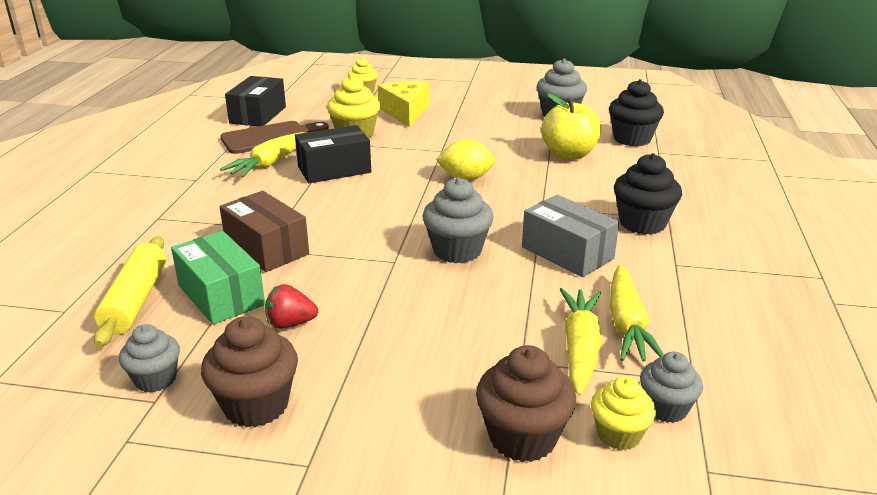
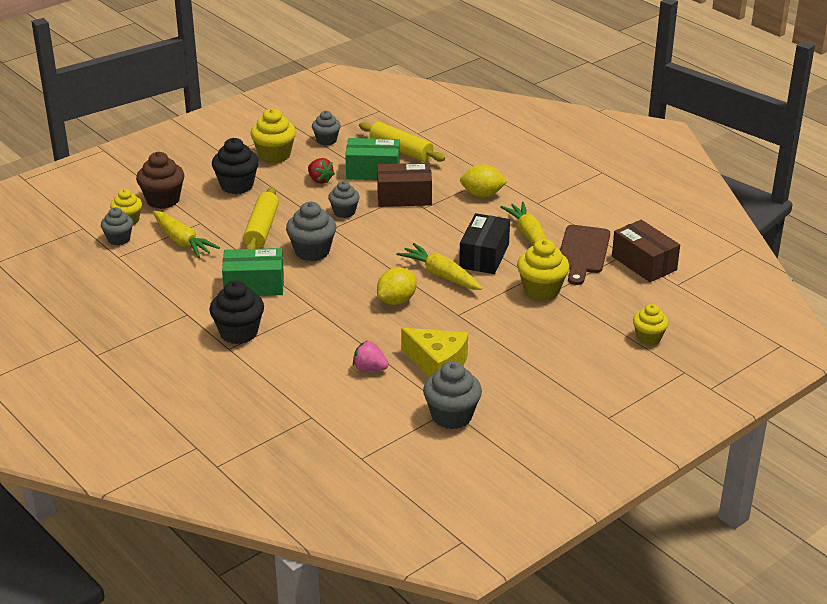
camera: 130 degrees right, 5 degrees up
(209, 209) = (482, 194): none -> yellow lemon
(256, 405) = (274, 155): brown cupcake -> yellow cupcake
(258, 115) = (644, 263): black box -> brown box
(290, 324) = (320, 180): red strawberry -> red strawberry turned 105 degrees clockwise
(349, 269) = (344, 212): none -> grey cupcake
(405, 112) = (563, 335): yellow cheese -> yellow cheese (437, 363)
(464, 305) = (261, 229): none -> yellow rolling pin
(567, 253) = (254, 285): grey box -> green box
(569, 154) = (370, 368): yellow apple -> pink strawberry
(627, 324) = (174, 264): yellow carrot -> yellow carrot (441, 275)
(632, 139) = (351, 421): black cupcake -> black cupcake (237, 185)

